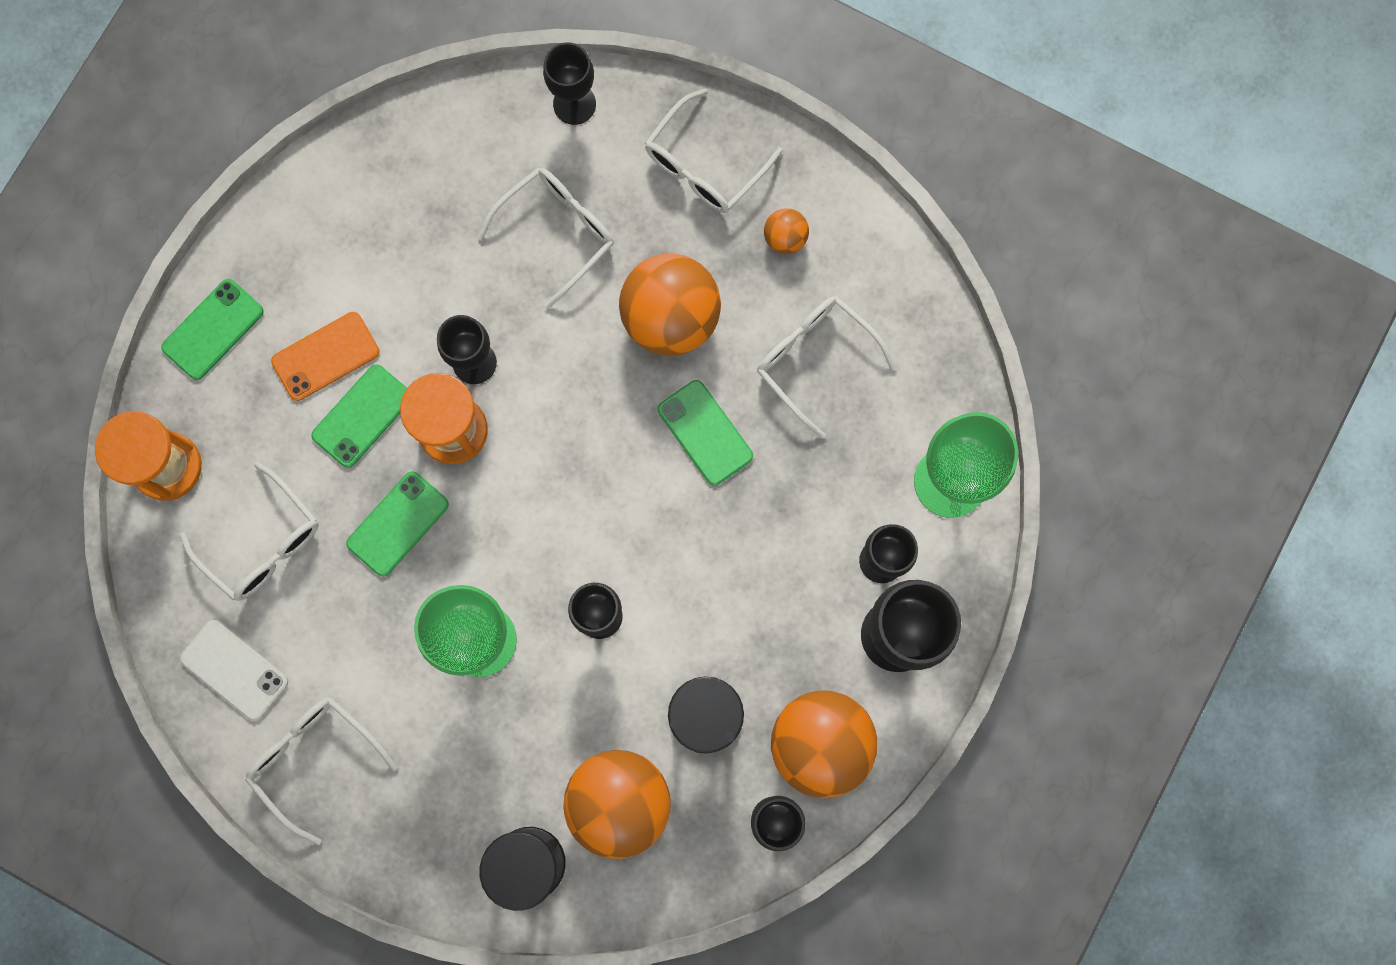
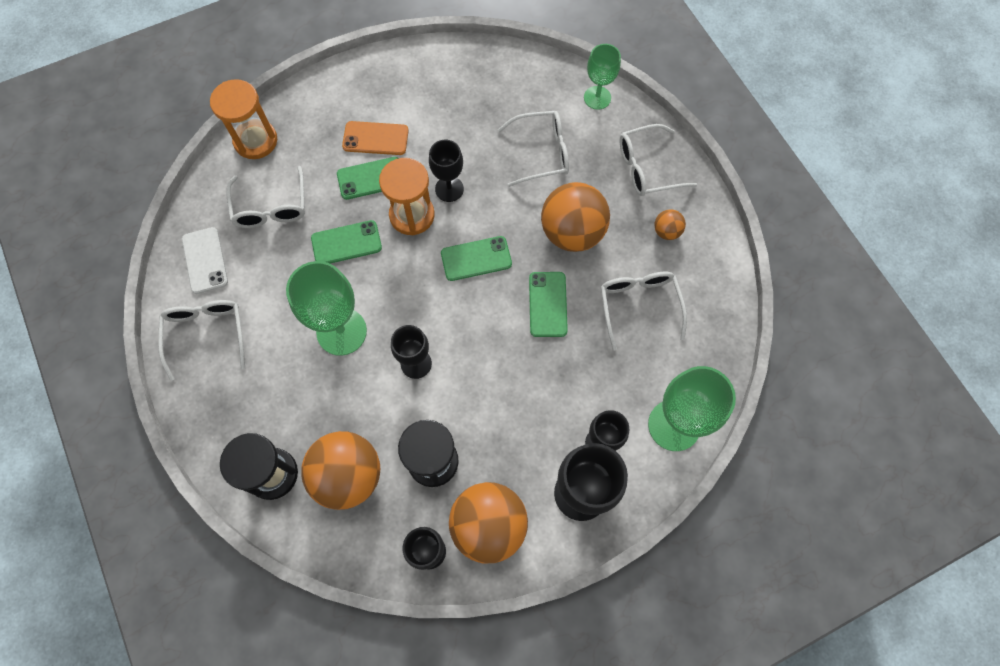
camera: 35 degrees right, 10 degrees down
(213, 329) = (330, 92): green phone -> green phone (476, 259)
(574, 104) = (597, 98): black goblet -> green goblet

